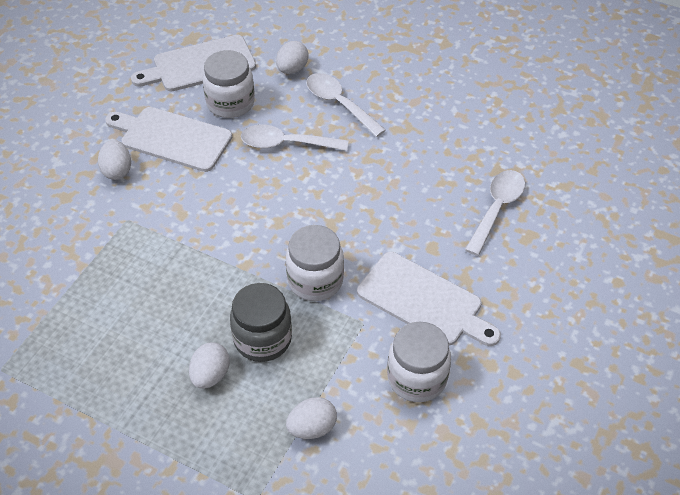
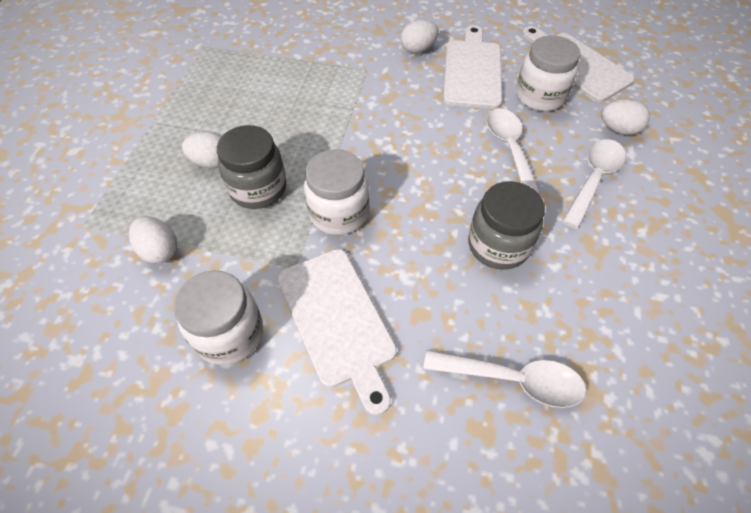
camera: 75 degrees right, 5 degrees up
(384, 182) = (498, 245): none -> grey jar
(424, 301) = (338, 320): white cutting board -> white cutting board turned 45 degrees counterclockwise

